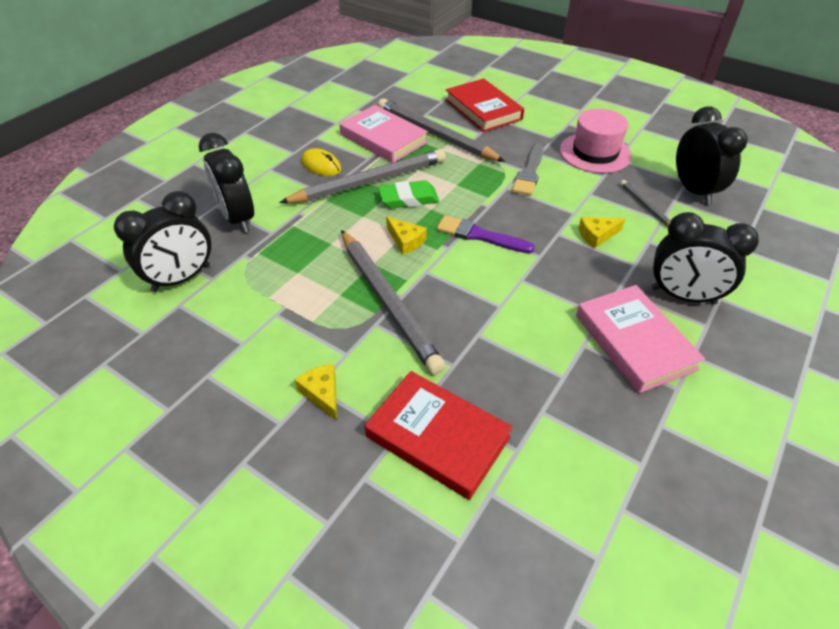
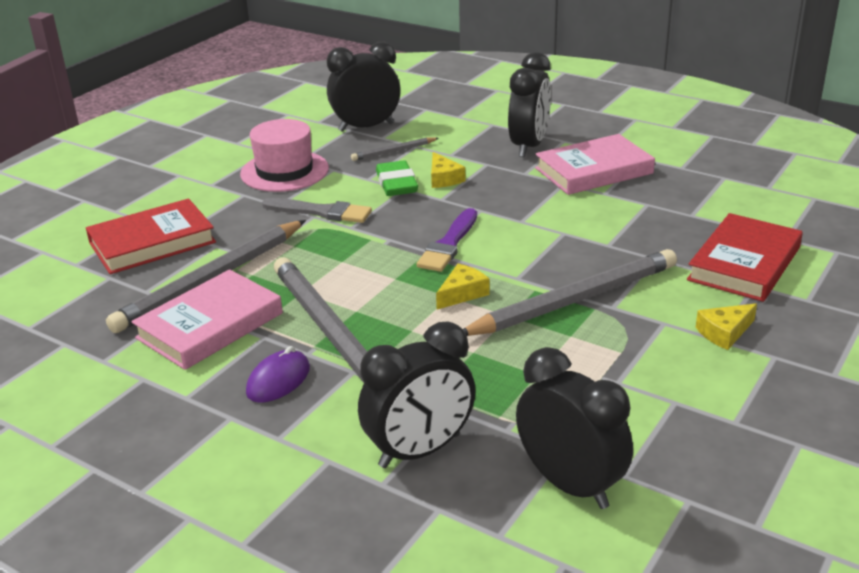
camera: 90 degrees left, 15 degrees down
(321, 166) = (278, 380): yellow mouse -> purple mouse
(408, 199) = (372, 295): green eraser -> green eraser (396, 184)

